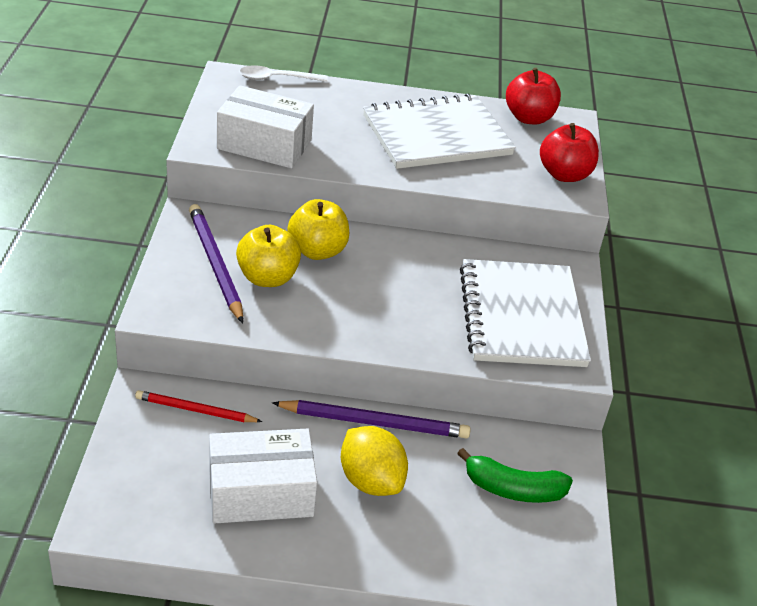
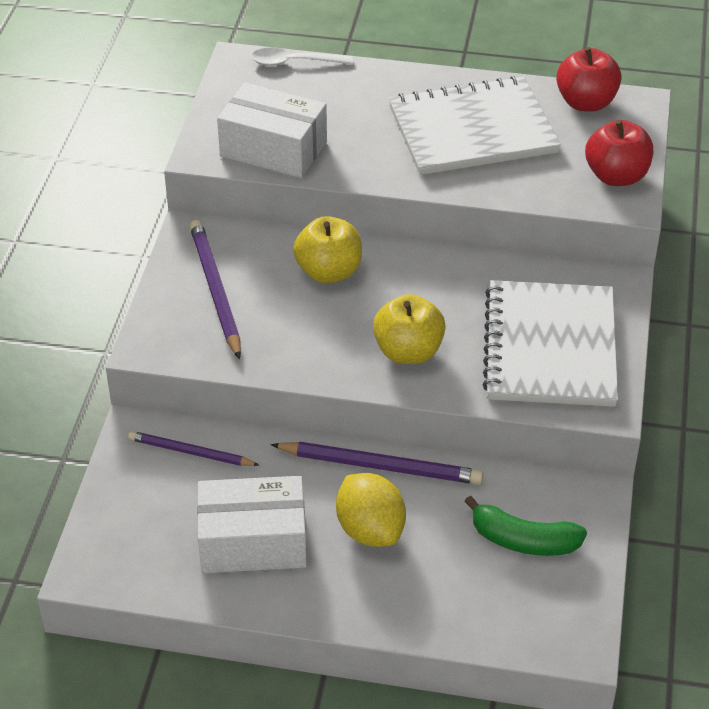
camera: 10 degrees right, 5 degrees up
(195, 410) = (190, 452): red pencil -> purple pencil
(267, 278) = (271, 305): yellow apple -> yellow apple (408, 352)

